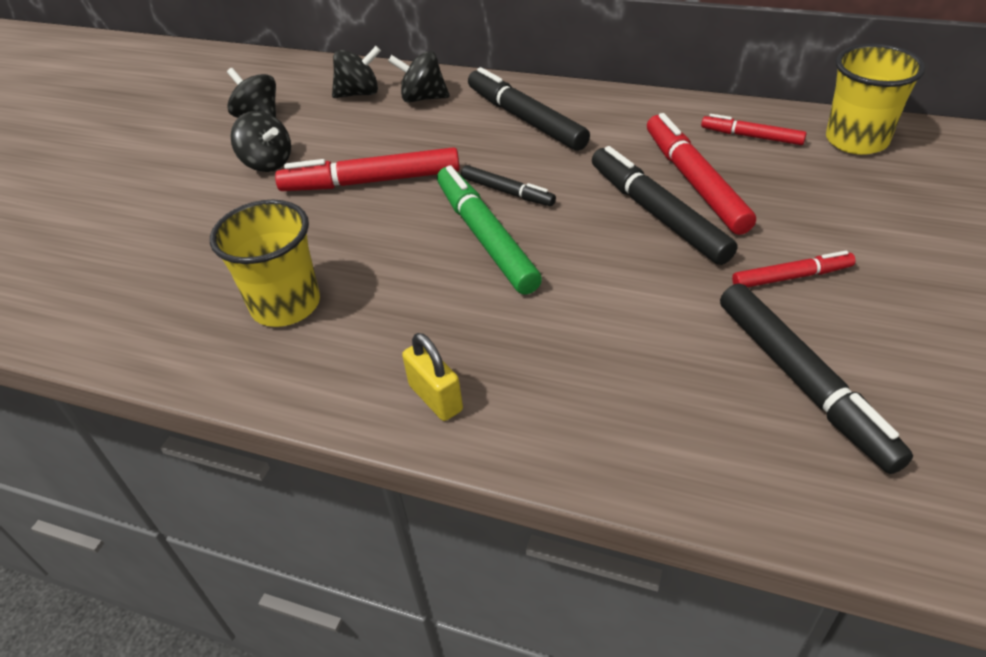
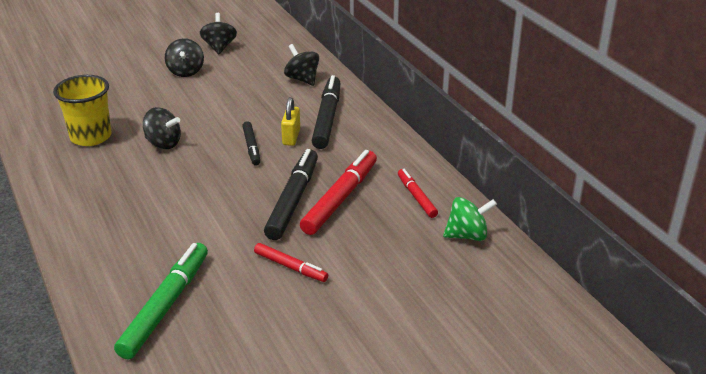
camera: 40 degrees right, 10 degrees down
(359, 93) = (280, 60): black spinning top -> black spinning top (163, 143)
(371, 182) = (208, 106): red marker -> none
(435, 398) = (75, 207): yellow padlock -> yellow padlock (291, 137)
(485, 237) = (205, 160): green marker -> green marker (165, 306)
(802, 382) = (204, 305): black marker -> none
(856, 140) = (467, 235): yellow cup -> green spinning top

